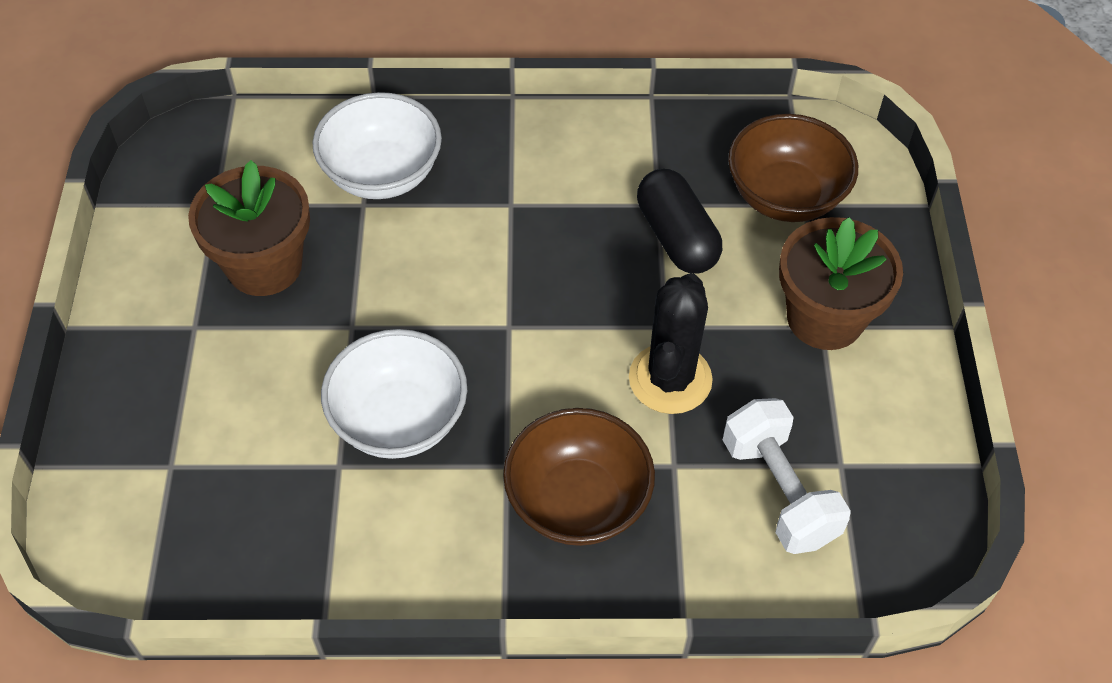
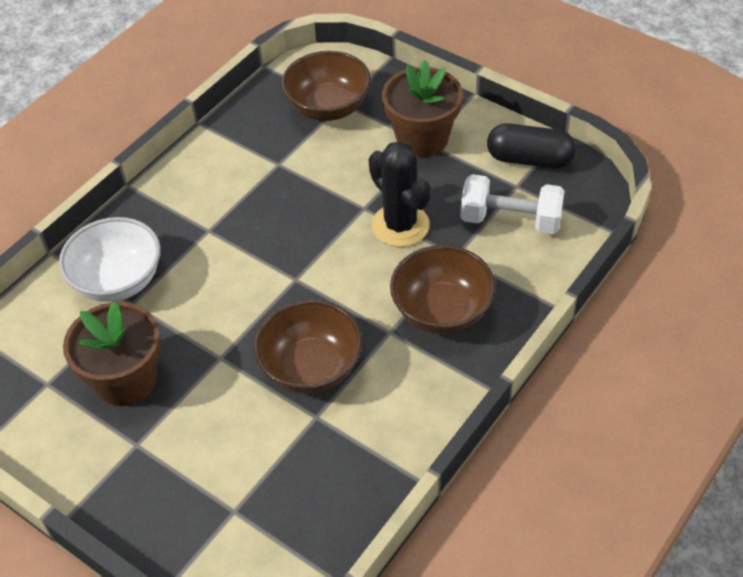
camera: 50 degrees left, 5 degrees down
(399, 420) = (311, 368): white bowl -> brown bowl
(677, 237) = (309, 168): black capsule -> black capsule (529, 159)

